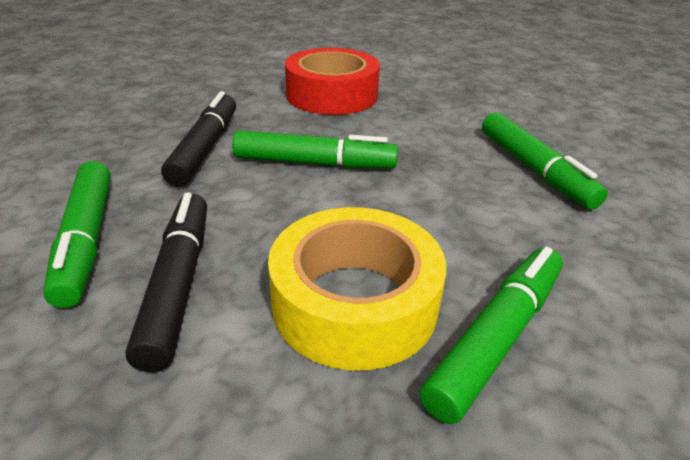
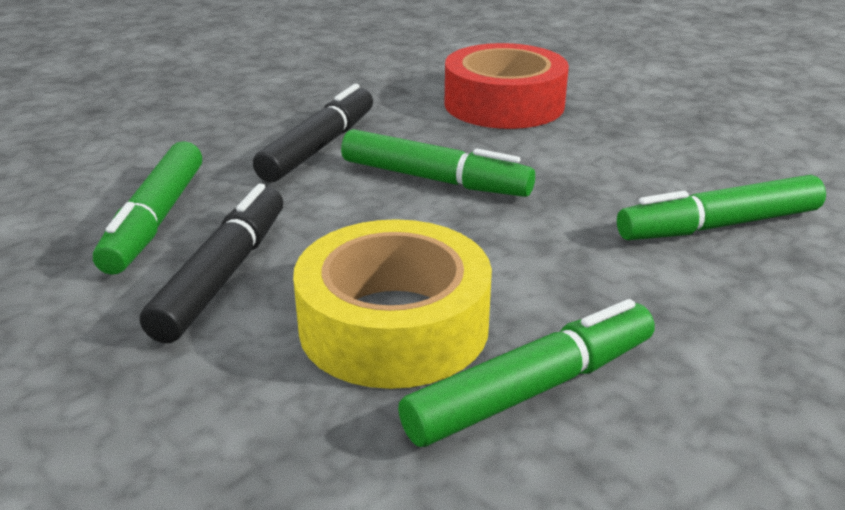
camera: 20 degrees right, 5 degrees down
(534, 169) = (719, 225): green marker -> green marker turned 75 degrees clockwise

